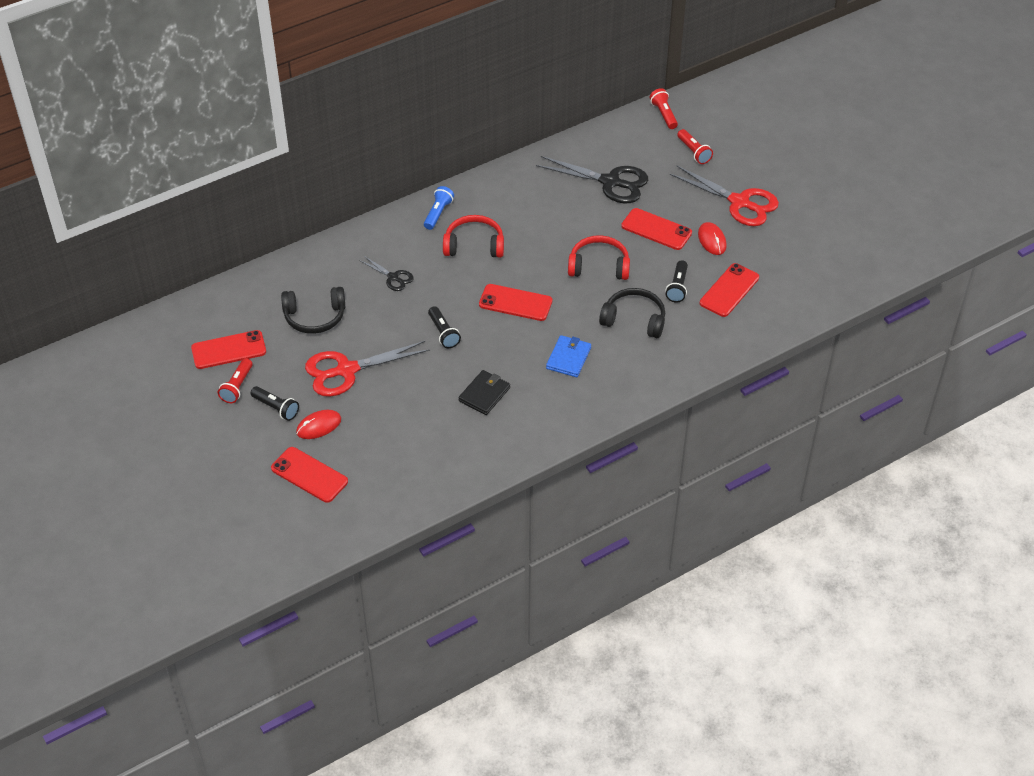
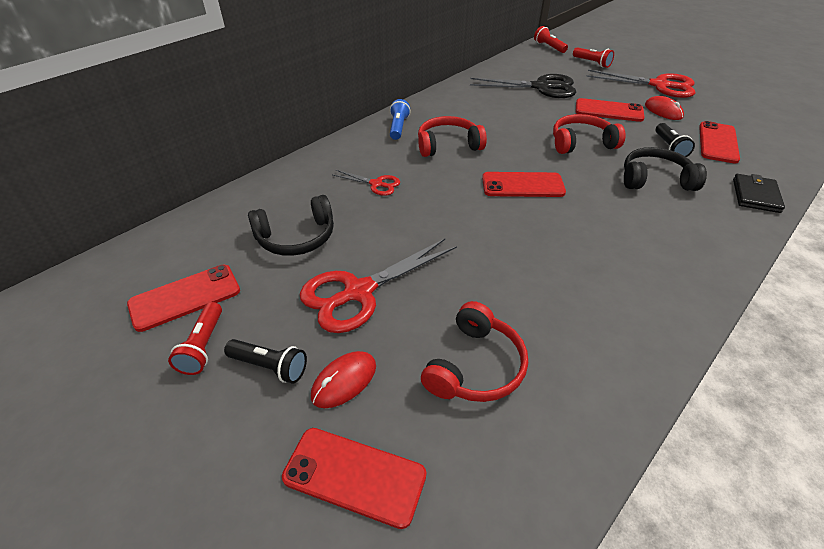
camera: 15 degrees left, 5 degrees down
(393, 277) = (376, 184): black scissors -> red scissors
(402, 435) = (475, 366): none -> red headphones
(443, 333) = (461, 227): black flashlight -> none
(484, 394) = (553, 286): black wallet -> black wallet (755, 195)
(568, 358) = (620, 227): blue wallet -> none

